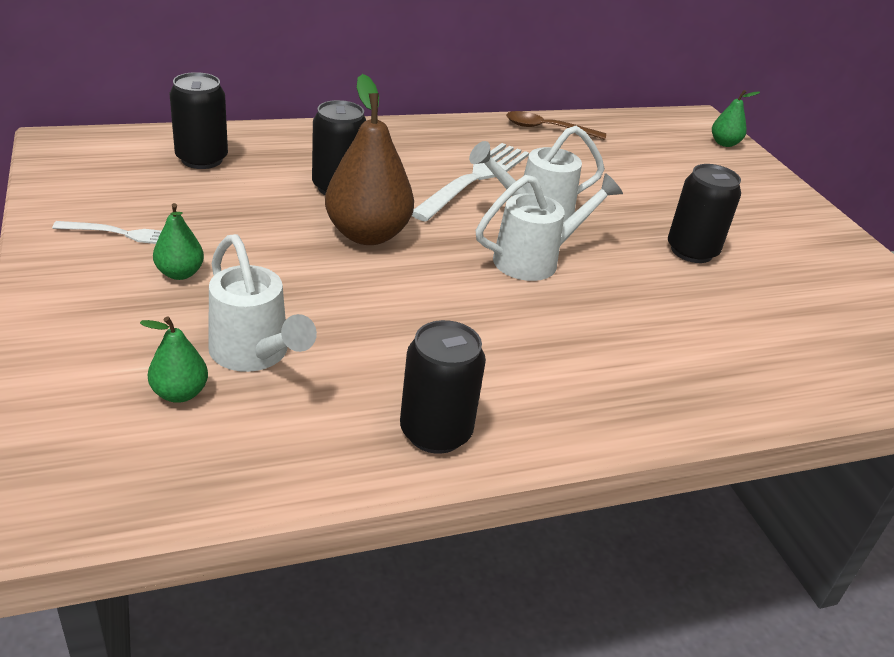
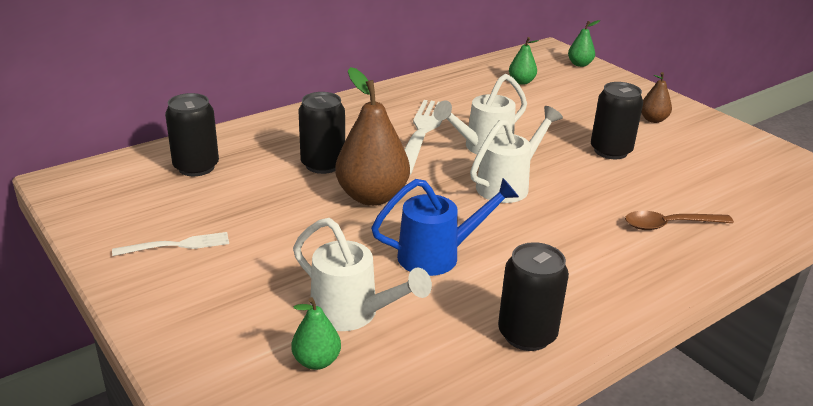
camera: 15 degrees left, 5 degrees down
(180, 273) = (247, 265): green pear -> green pear (521, 82)
(395, 317) = (438, 255): none -> blue watering can
(547, 129) = (448, 81): brown spoon -> brown spoon (669, 225)
(774, 227) = (653, 120): none -> brown pear

